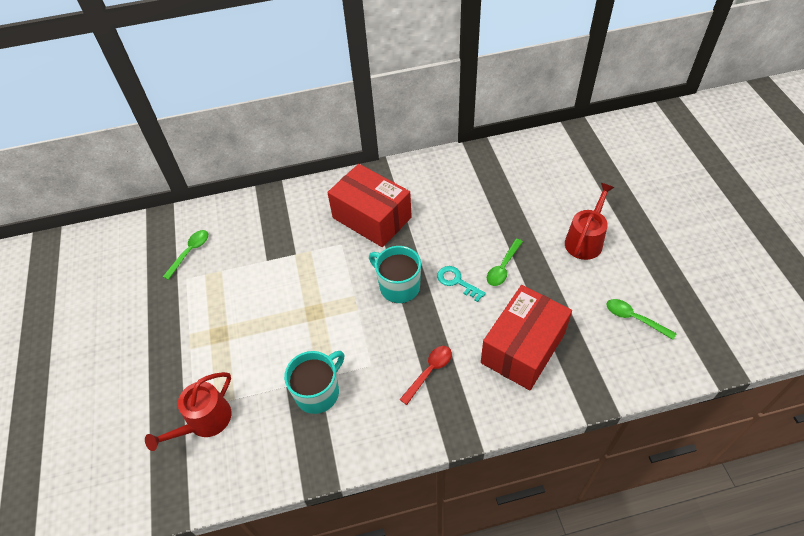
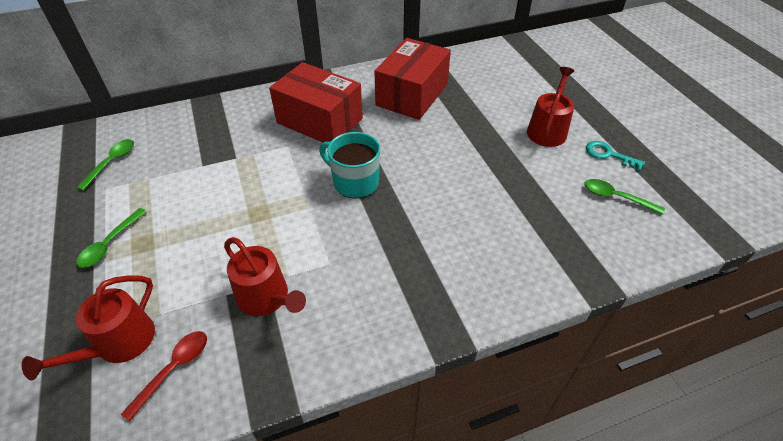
camera: 10 degrees left, 5 degrees down
(318, 392) = (266, 298): turquoise mug -> red watering can
(429, 372) = (399, 265): red spoon -> red spoon (174, 369)
(457, 281) = (419, 174): turquoise key -> turquoise key (608, 155)
(503, 267) = (467, 158): green spoon -> green spoon (110, 244)
(523, 348) = (502, 233): red box -> red box (412, 95)

